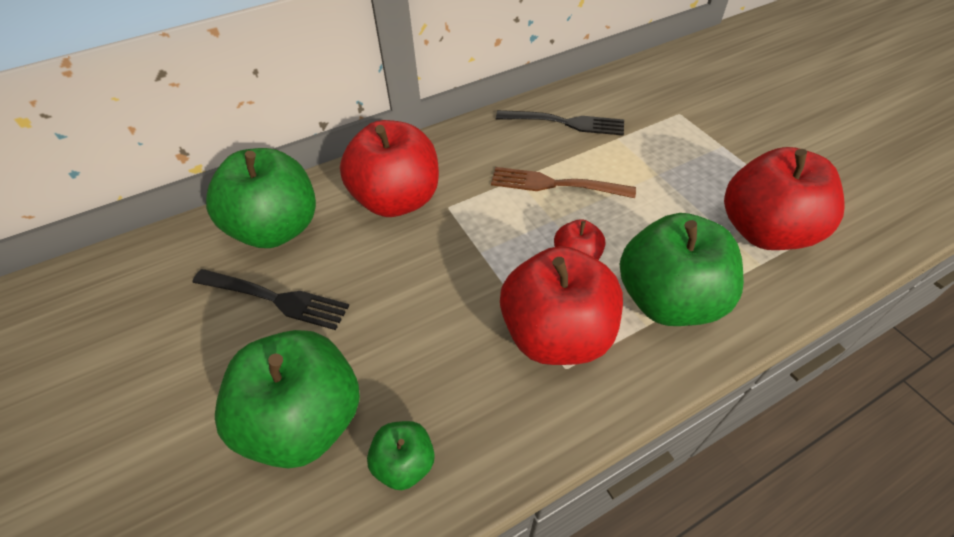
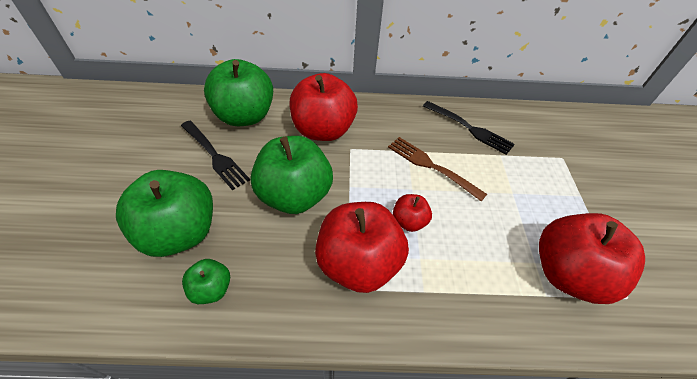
camera: 25 degrees right, 0 degrees up
(667, 299) = (453, 282): green apple -> green apple (294, 195)

